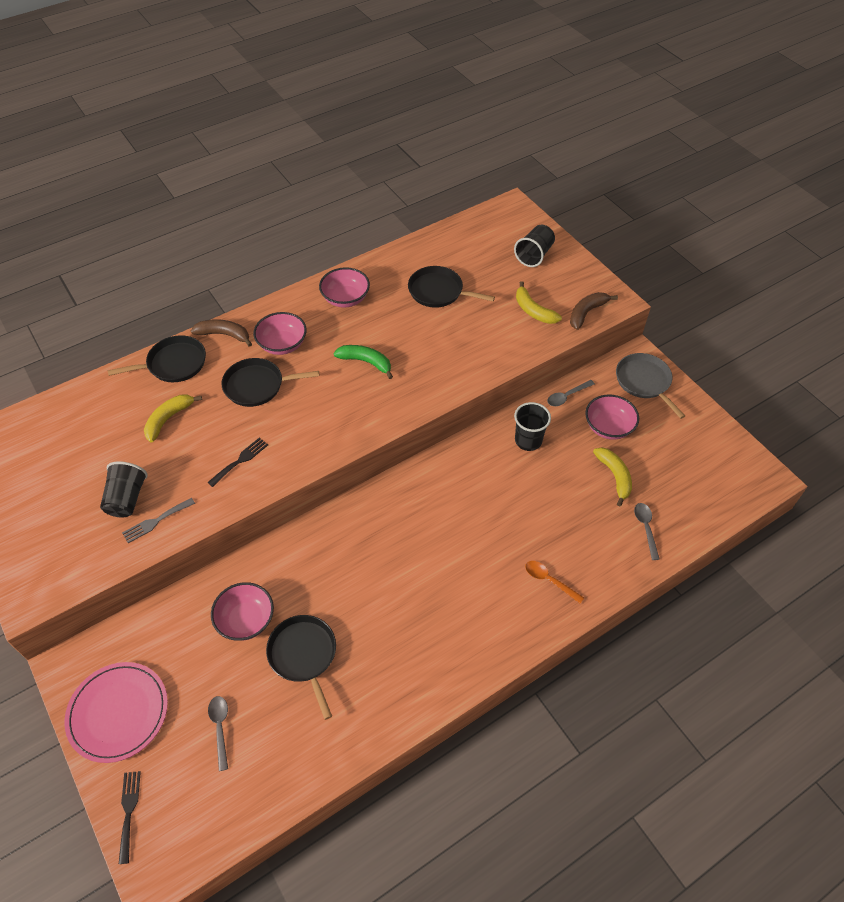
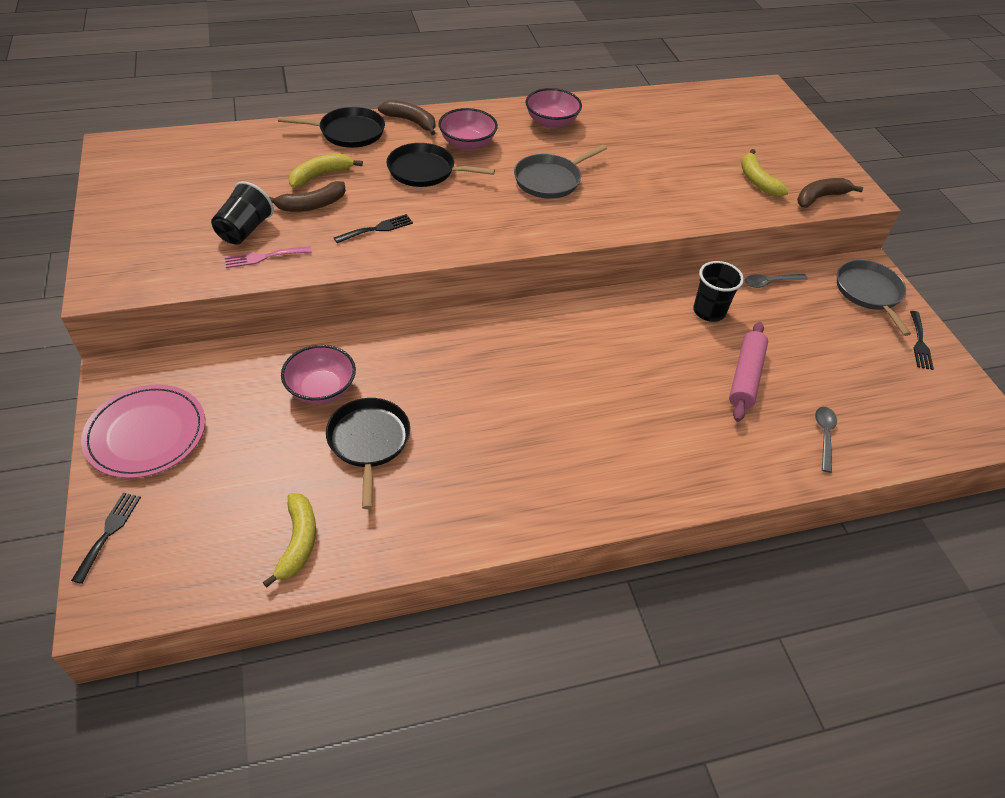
camera: 15 degrees right, 5 degrees down
(156, 521) = (264, 257): grey fork -> pink fork
(174, 453) = (311, 205): none -> brown banana
(220, 727) = (245, 483): grey spoon -> none
(366, 362) = (550, 180): green banana -> grey pan
(438, 291) = (655, 140): black pan -> none
(534, 255) = (776, 134): black cup -> none
(549, 580) = (684, 454): orange spoon -> none
(573, 494) = (745, 377): none -> pink rolling pin
(608, 427) = (810, 324): pink bowl -> none
(614, 476) = (802, 374): yellow banana -> yellow banana (298, 542)
(693, 418) = (920, 343): none -> black fork

